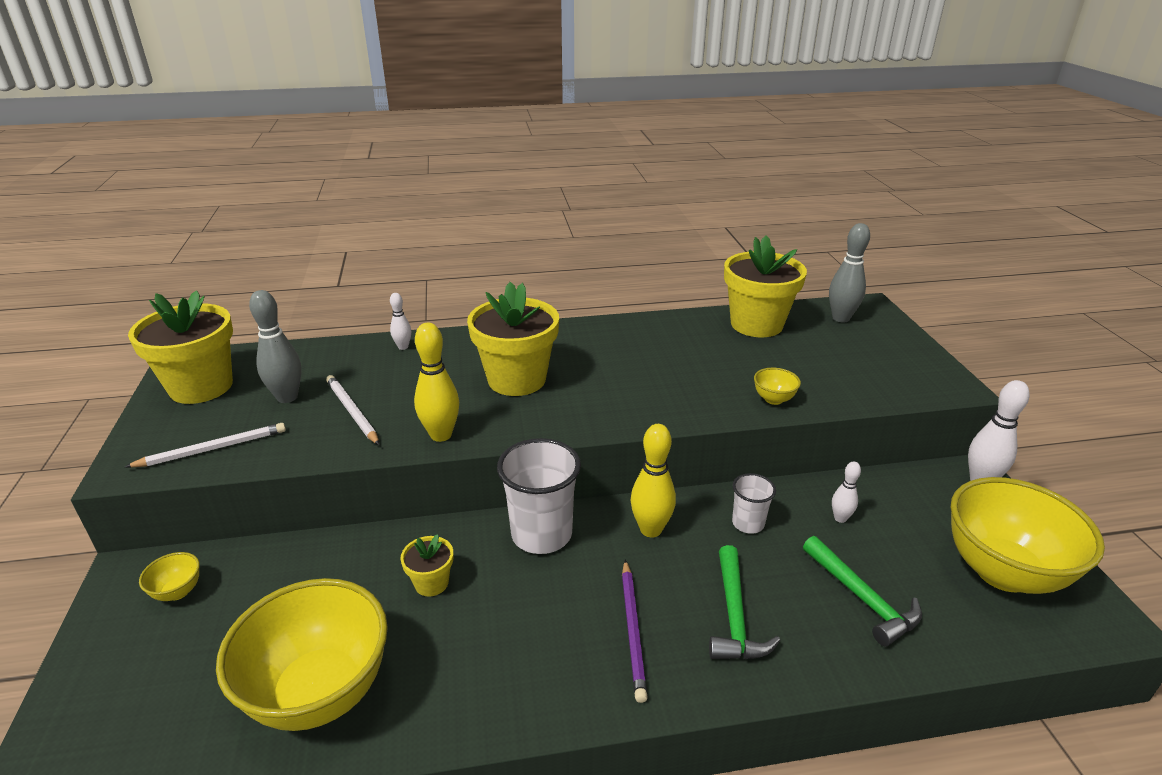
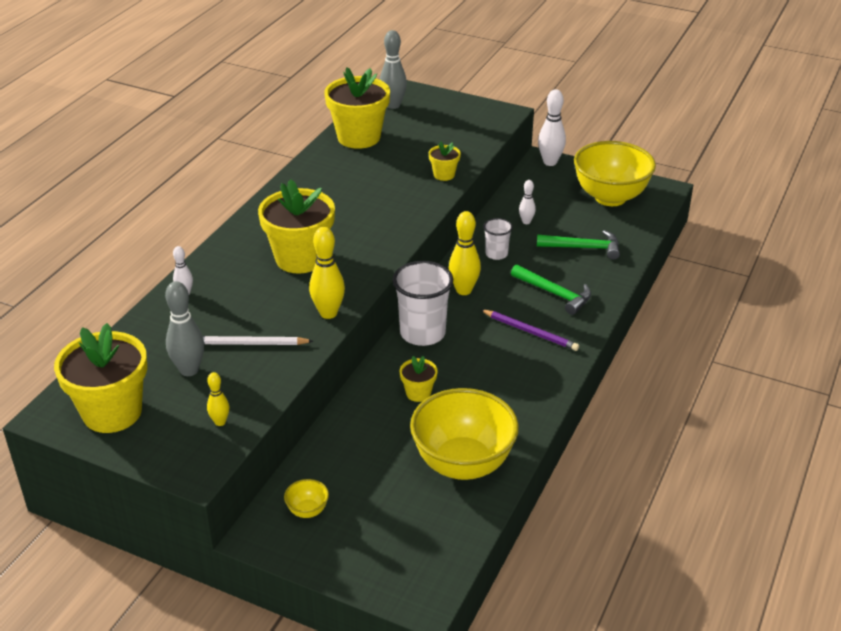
camera: 55 degrees left, 5 degrees up
(213, 449) = (220, 422): white pencil -> yellow bowling pin
(773, 399) = (444, 175): yellow bowl -> yellow flower pot

